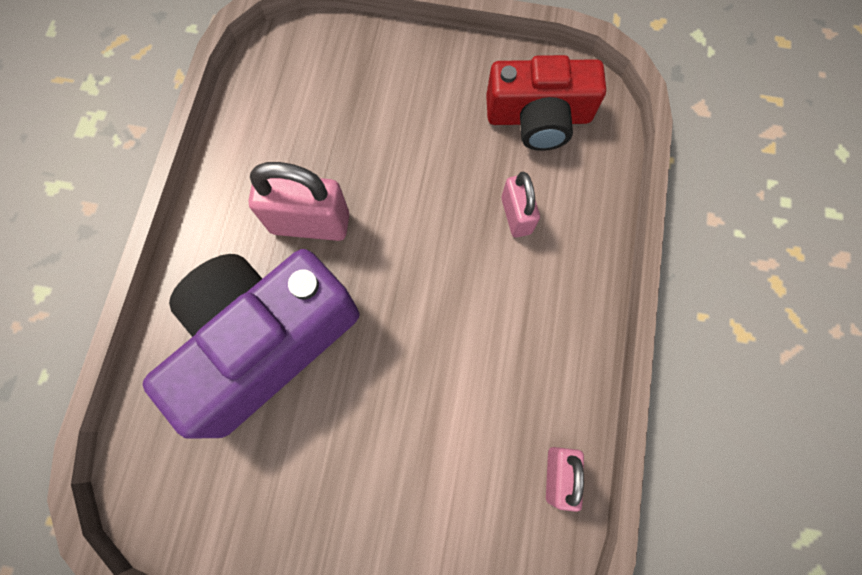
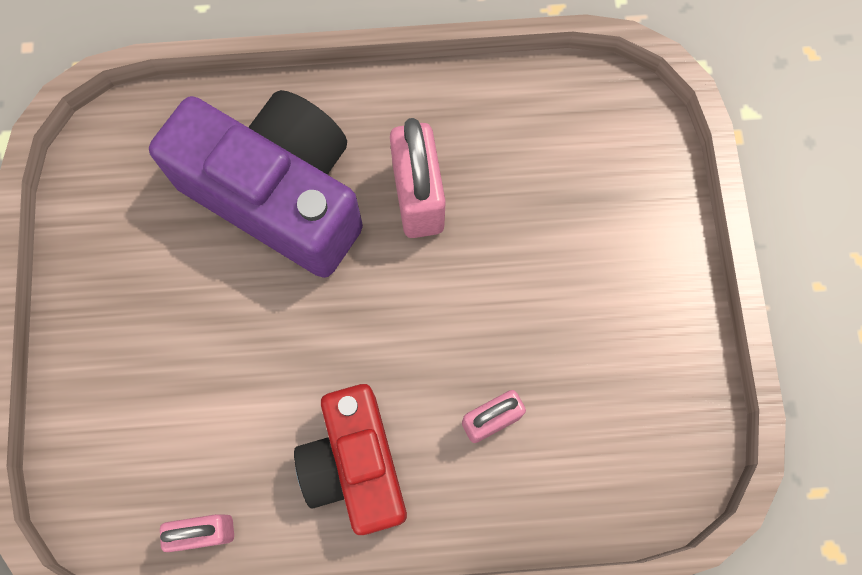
camera: 75 degrees right, 0 degrees up
(538, 117) = (629, 418): red camera -> red camera (355, 465)

